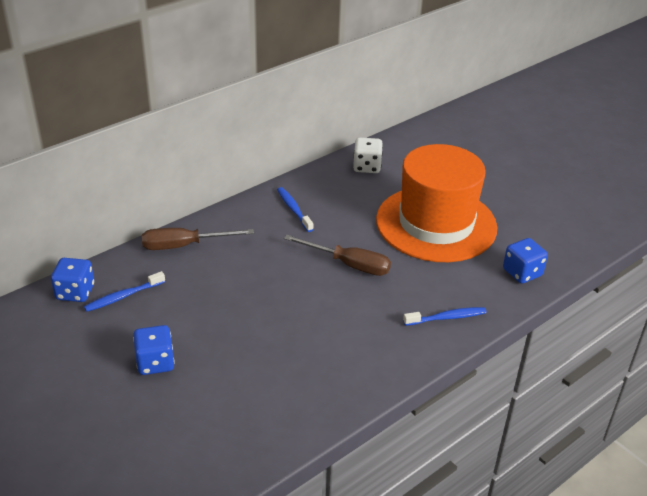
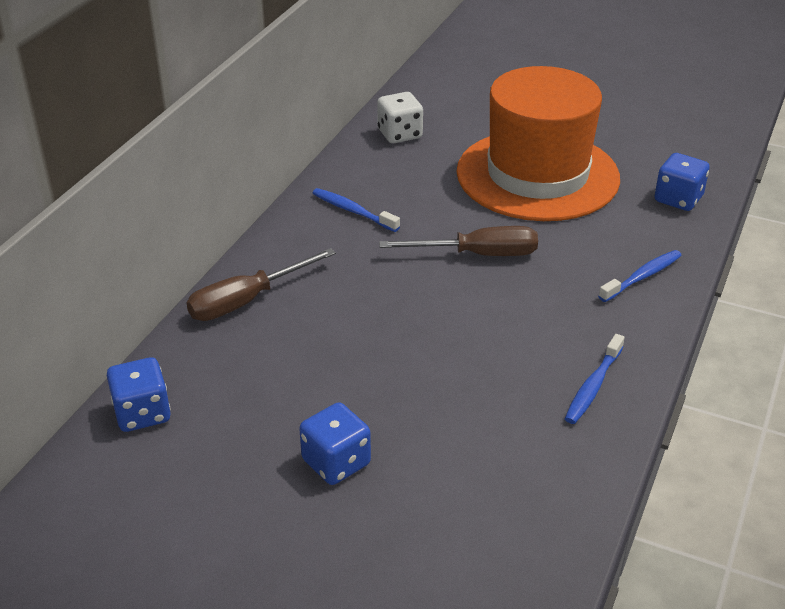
camera: 25 degrees left, 0 degrees up
(123, 296) = (217, 394): blue toothbrush -> blue toothbrush (593, 386)

